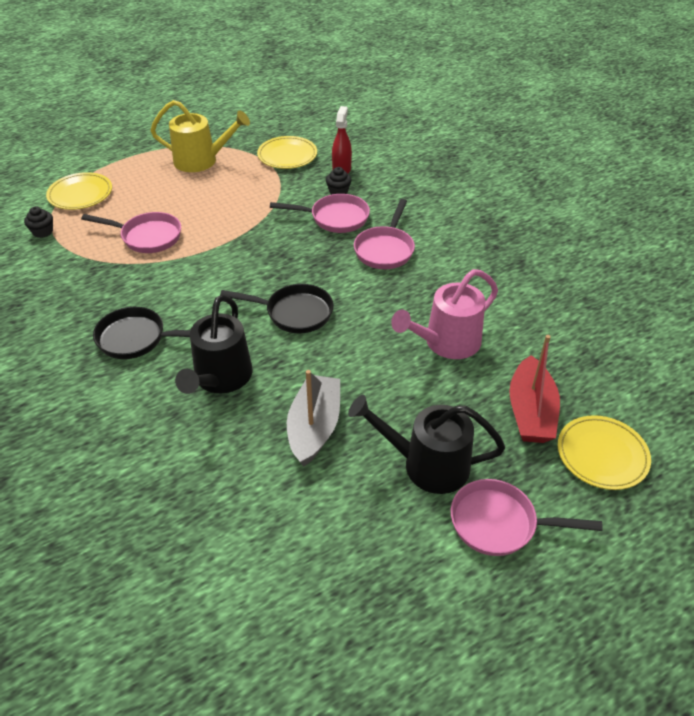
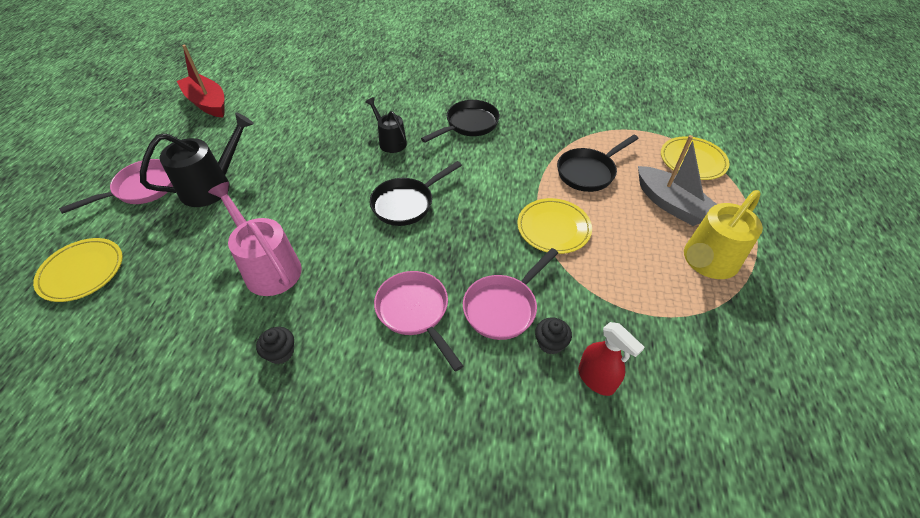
camera: 130 degrees right, 5 degrees up
(43, 232) = (644, 126): black cupcake -> black cupcake (281, 352)
(147, 237) = (588, 172): pink pan -> black pan
(220, 378) = (390, 141): black watering can -> black watering can, size x0.62
(287, 155) = (670, 344): yellow plate -> yellow plate (553, 228)
(314, 427) = (302, 158): grey boat -> grey boat (671, 204)
(446, 343) = (268, 267): pink watering can -> pink watering can turned 45 degrees counterclockwise
(530, 412) = (158, 264): red boat -> red boat (208, 103)

